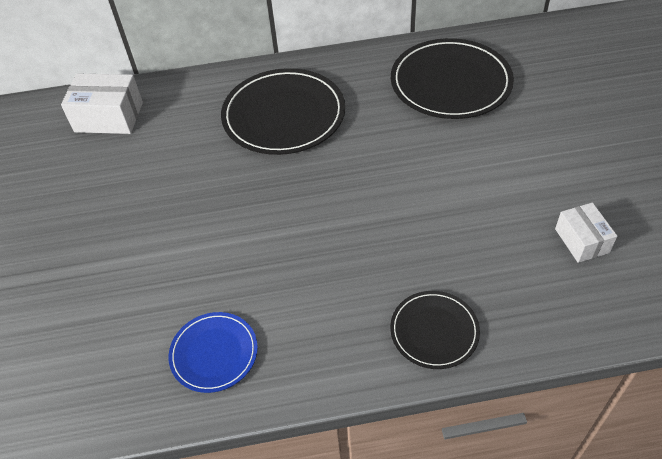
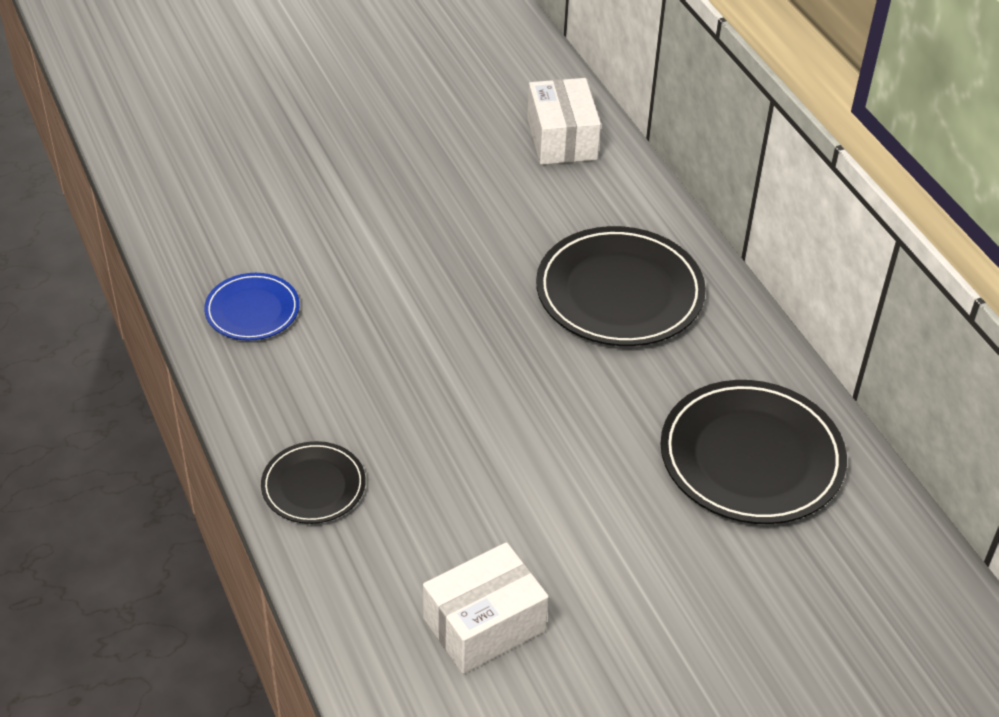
camera: 70 degrees right, 5 degrees down
(581, 241) = (484, 624): white box -> white box, size x1.58

